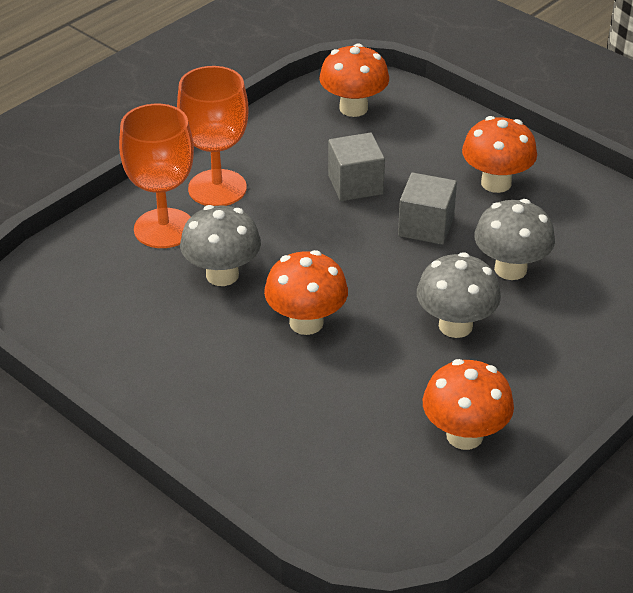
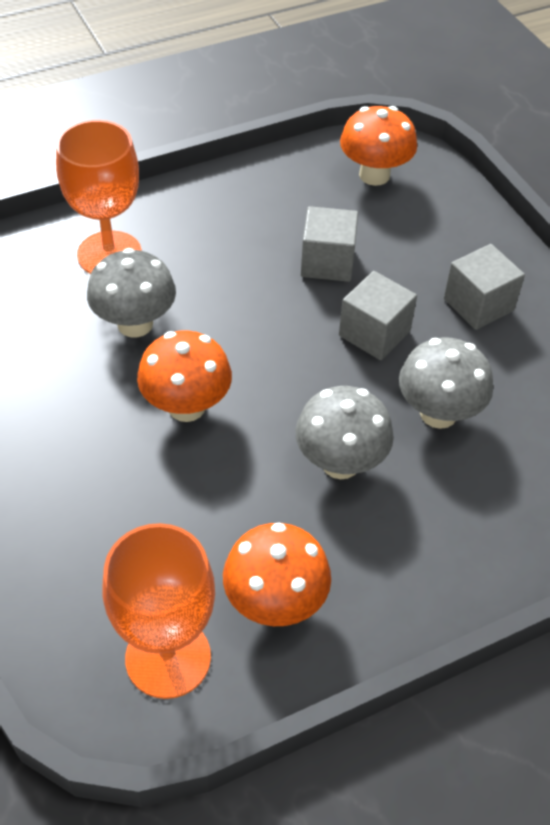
camera: 20 degrees right, 10 degrees up
(217, 188) = (187, 225): orange goblet -> orange goblet (168, 657)
(496, 183) = (478, 304): orange mushroom -> grey cube

